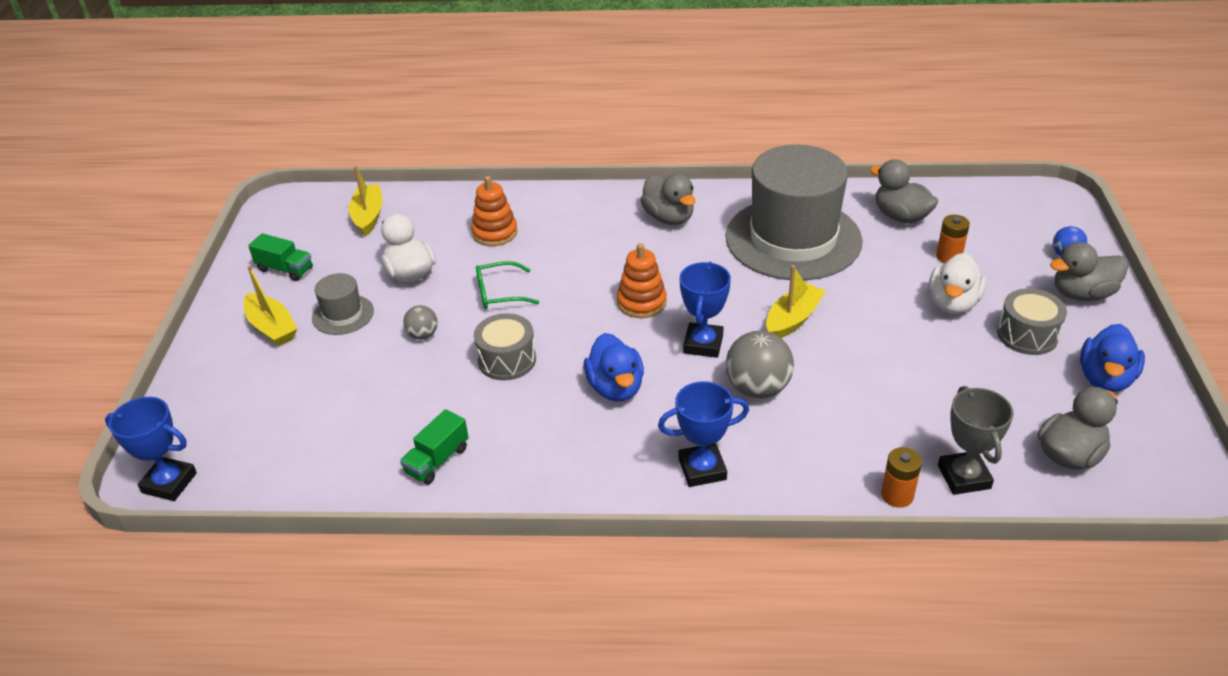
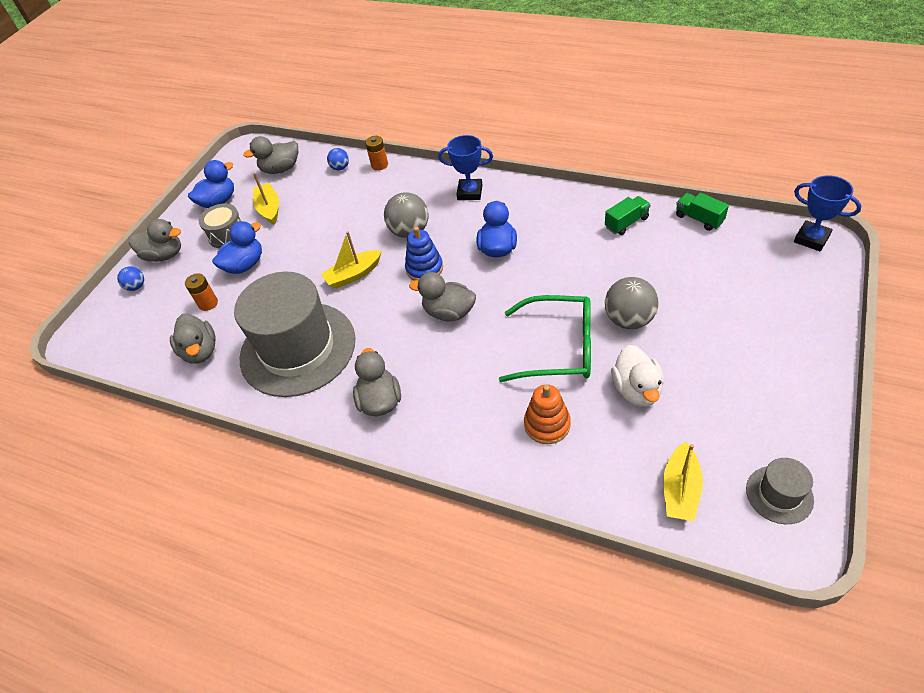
camera: 155 degrees left, 10 degrees up
(272, 328) = (764, 356): yellow boat -> yellow boat (269, 209)
(285, 269) = (766, 428): green truck -> green truck (699, 219)
(343, 315) = (699, 356): grey hat -> grey hat (779, 494)
(423, 335) = (629, 320): grey ball -> grey ball, size x1.83
(500, 293) = (558, 348): green glasses -> green glasses, size x1.83
(507, 360) = (566, 284): grey drum -> none
(641, 302) = (449, 312): orange stacking toy -> grey duck
(703, 344) = (424, 268): blue trophy -> blue stacking toy
(952, 303) = (245, 265): white duck -> blue duck
(964, 477) = (340, 168): grey trophy -> blue ball

